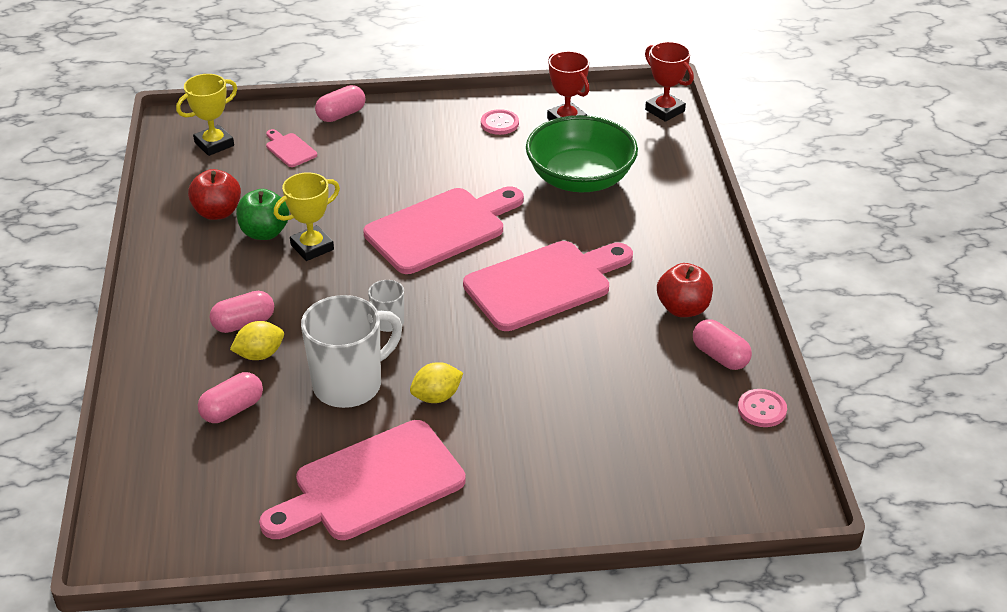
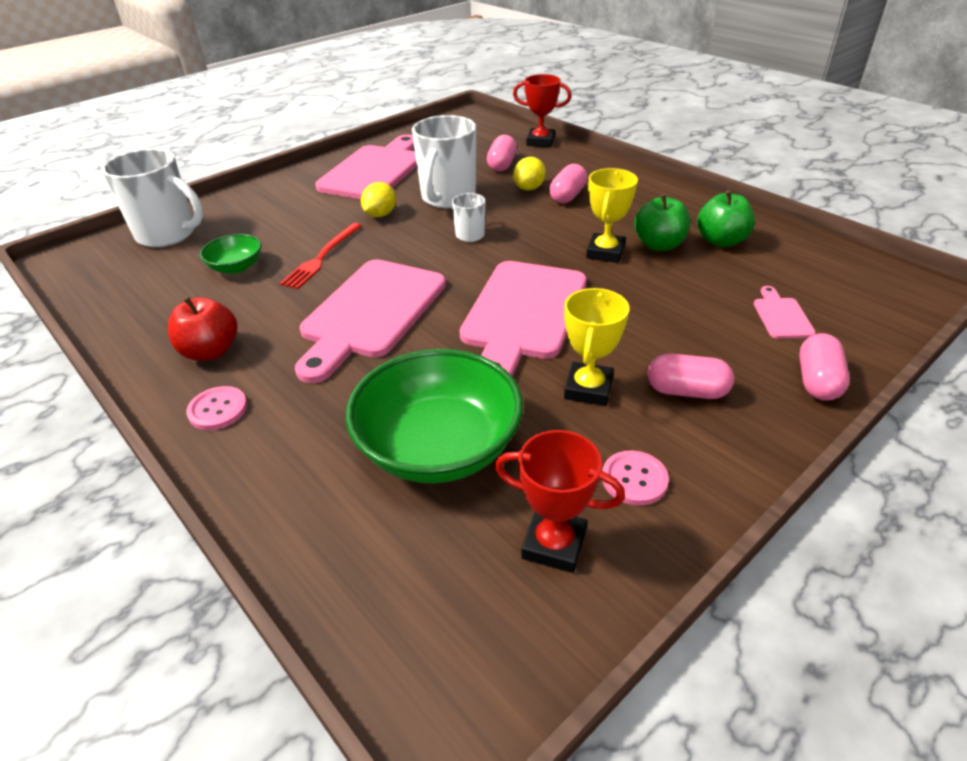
camera: 145 degrees right, 0 degrees up
(214, 144) = (847, 286): yellow trophy -> yellow trophy (588, 388)
(217, 212) = (721, 241): red apple -> green apple
(289, 149) = (781, 316): pink cutting board -> pink cutting board turned 105 degrees counterclockwise
(537, 365) = (322, 257): none -> red fork
(621, 394) = (236, 267): none -> green bowl
(665, 110) = (415, 682): red trophy -> red trophy (540, 141)
(669, 488) = (168, 235): none -> white mug
(720, 356) = (154, 327): pink capsule -> pink capsule (686, 391)
(762, 409) = (100, 304): pink button -> pink button (218, 410)

